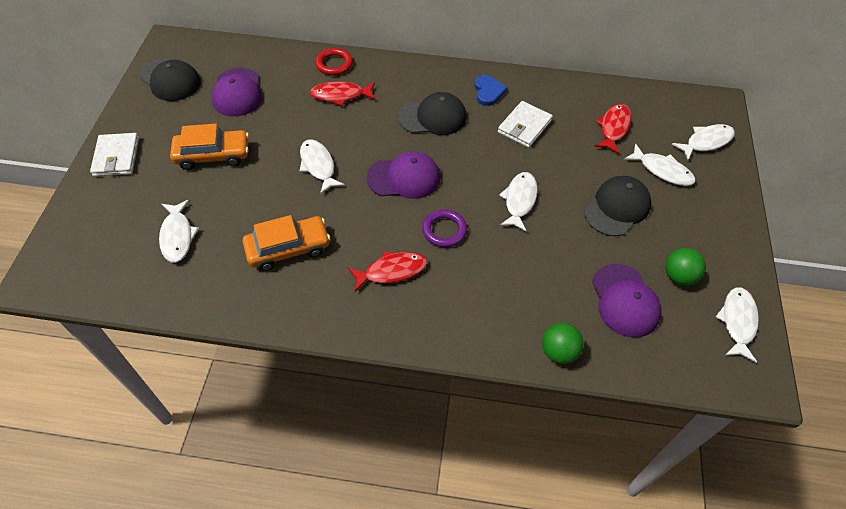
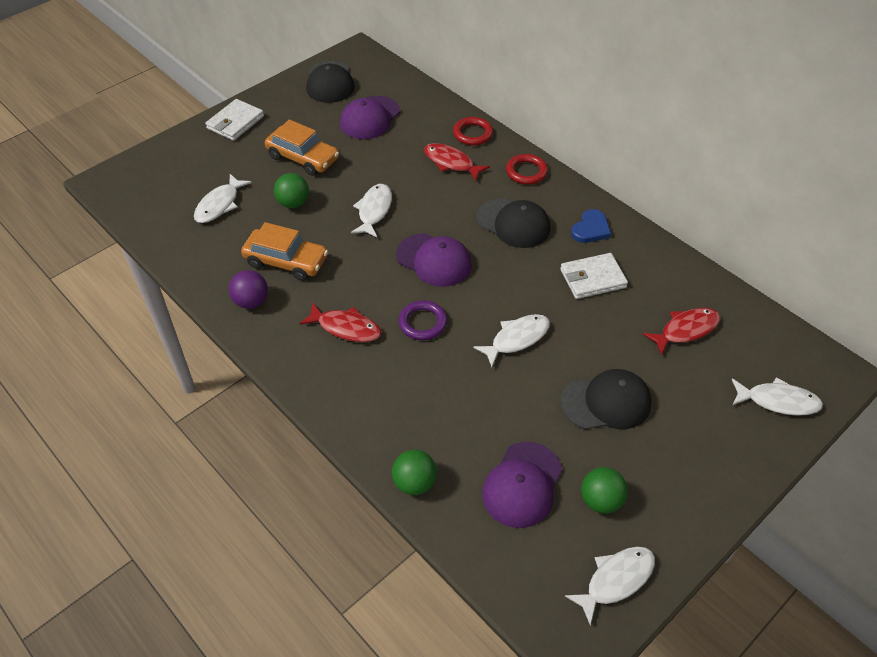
camera: 40 degrees right, 5 degrees down
(244, 197) = (293, 203): none -> green ball
(293, 299) = (251, 301): none -> purple ball
(403, 73) = (526, 172): none -> red ring
(662, 170) = (694, 398): white fish -> none

